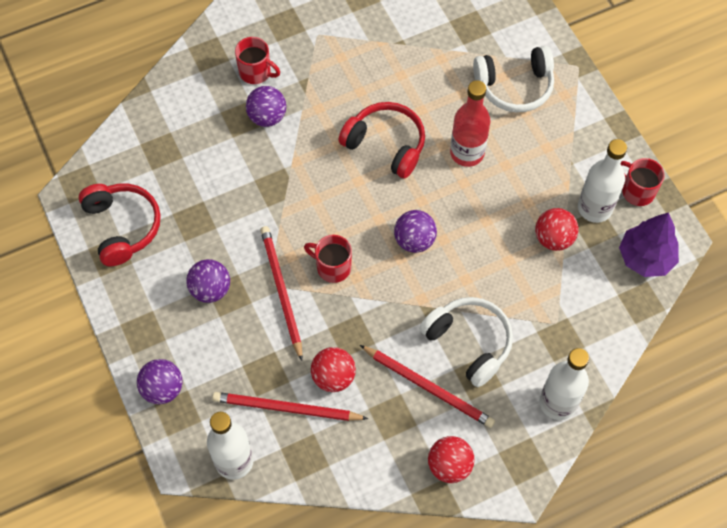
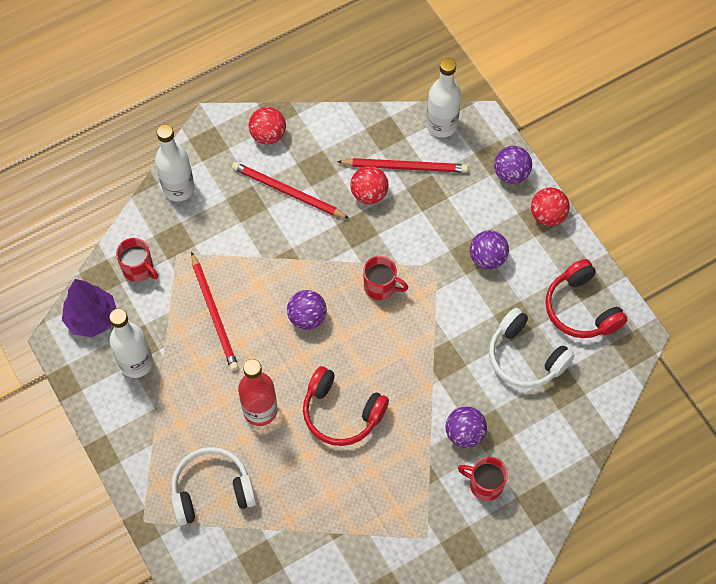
camera: 175 degrees right, 0 degrees up
(281, 291) = (424, 262): red pencil -> red pencil (214, 314)
(469, 343) = (254, 230): white headphones -> white headphones (525, 357)
(553, 238) = (177, 330): red ball -> red ball (547, 215)
(637, 191) = (94, 384): red mug -> red mug (139, 269)

